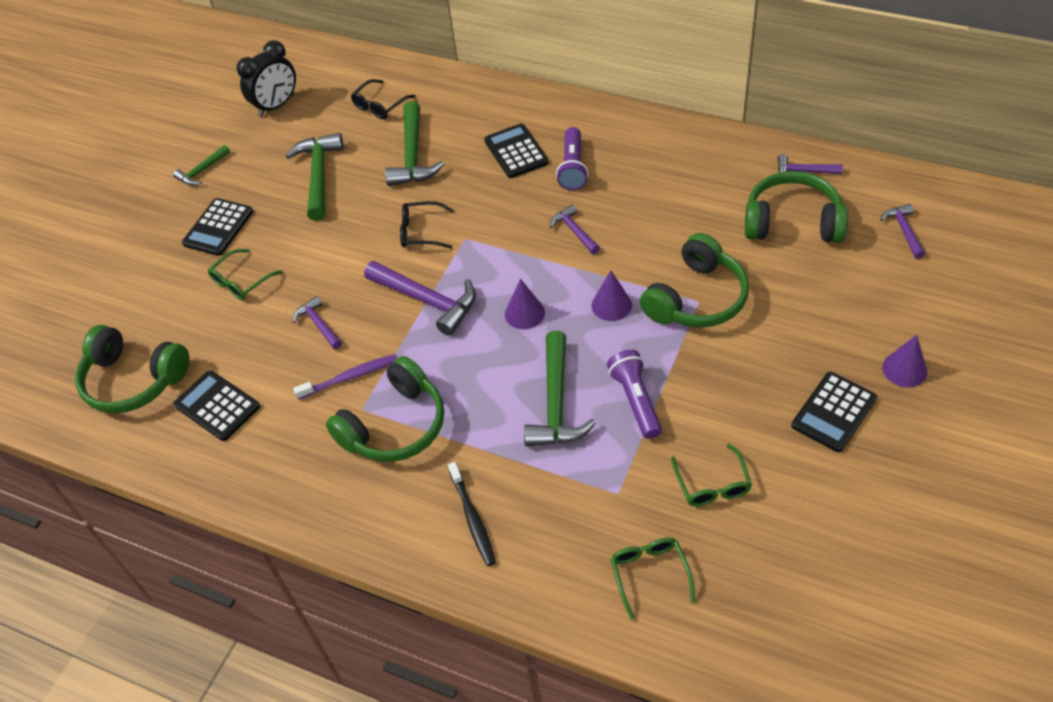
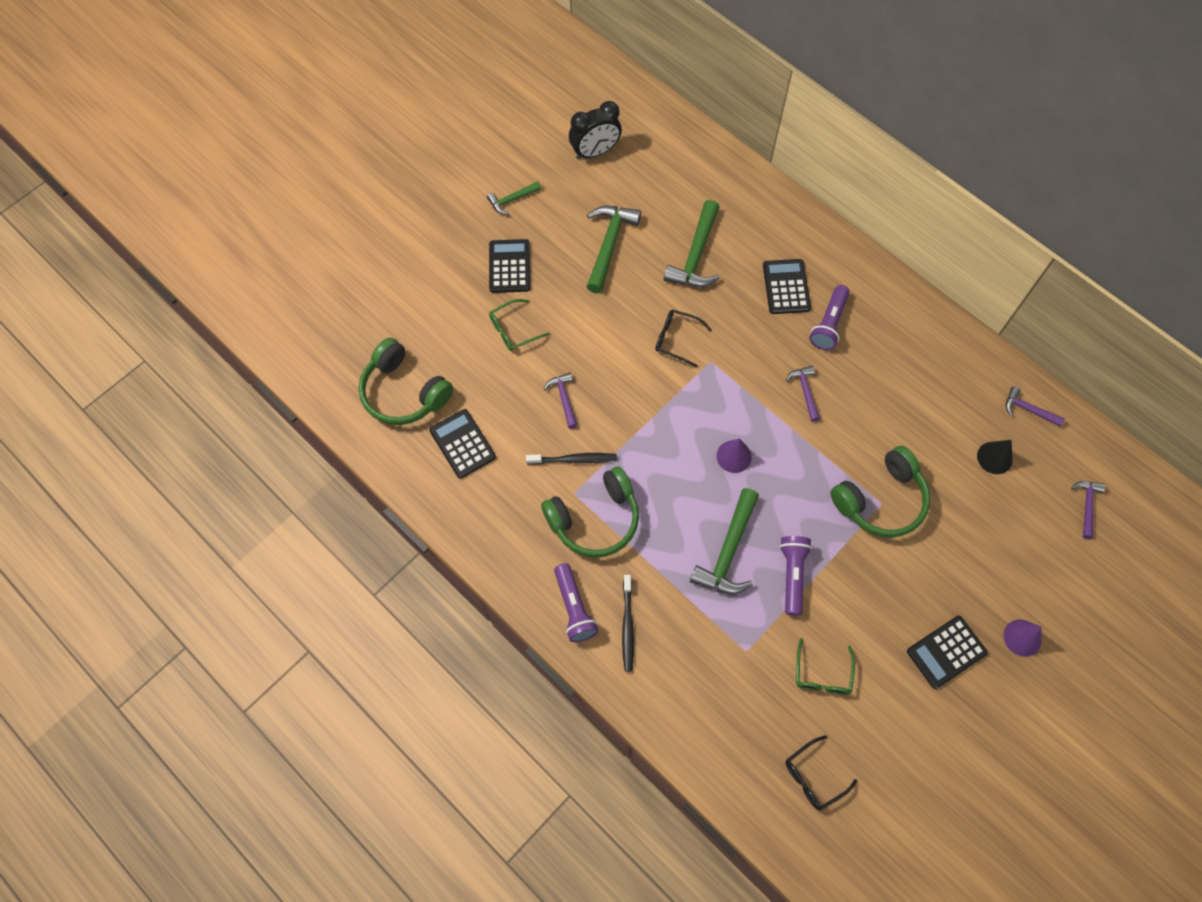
camera: 15 degrees right, 15 degrees up
(218, 227) = (509, 266): black calculator -> black calculator turned 135 degrees clockwise
(349, 377) = (573, 460): purple toothbrush -> black toothbrush
(379, 106) = (685, 188): black glasses -> black glasses (813, 777)
(403, 523) = (574, 608): none -> purple flashlight
(427, 300) = (658, 411): purple hammer -> none
(611, 305) = (808, 478): purple cone -> none
(649, 574) = (744, 728): green glasses -> none
(792, 222) = (994, 457): green headphones -> black cone

